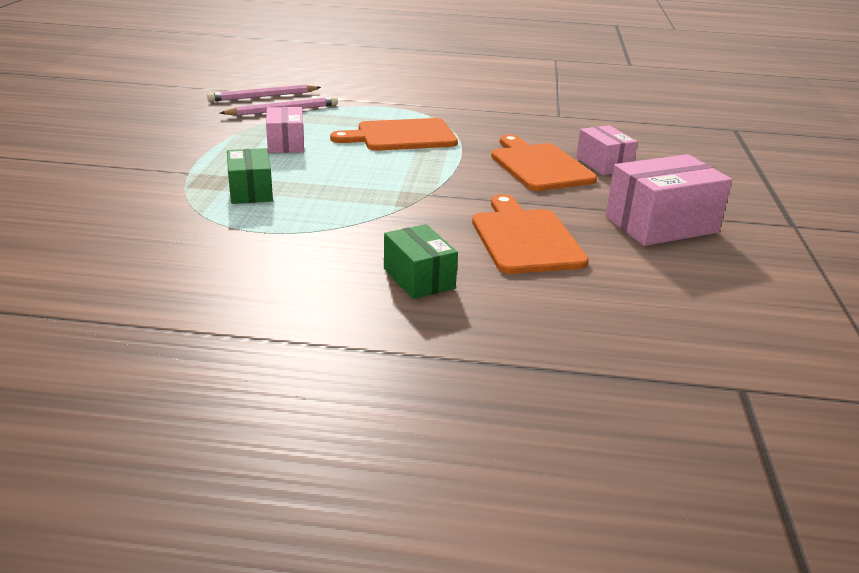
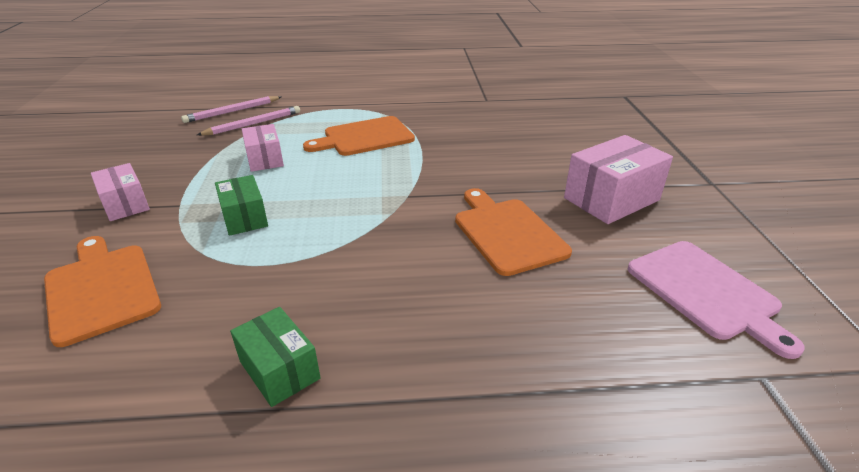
camera: 10 degrees left, 5 degrees up
(419, 278) = (430, 296): green box -> green box (279, 370)
(539, 166) = (489, 152): orange cutting board -> orange cutting board (101, 289)
(603, 164) = (540, 143): pink box -> pink box (125, 204)
(724, 316) = (706, 292): none -> pink cutting board

